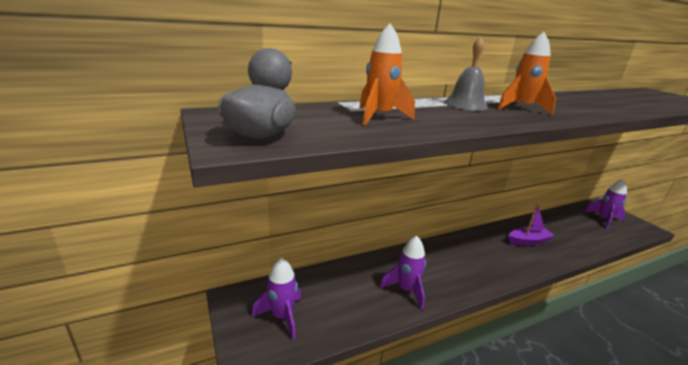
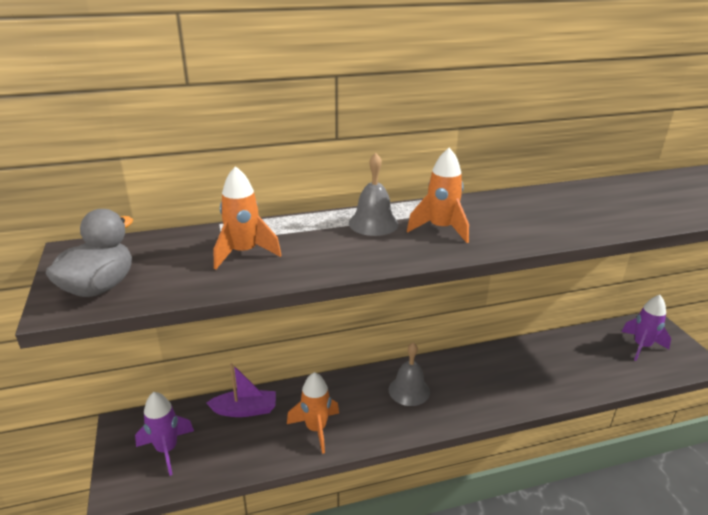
camera: 10 degrees right, 5 degrees up
(406, 290) = (316, 429): purple rocket -> orange rocket
(464, 256) = (409, 390): none -> grey bell
(528, 241) = (508, 374): purple boat -> purple boat (245, 410)

